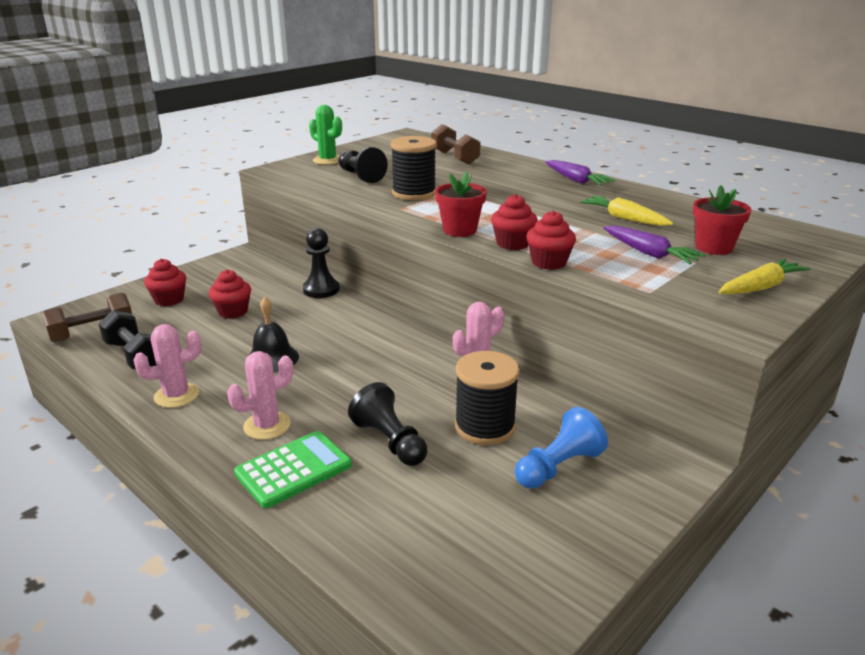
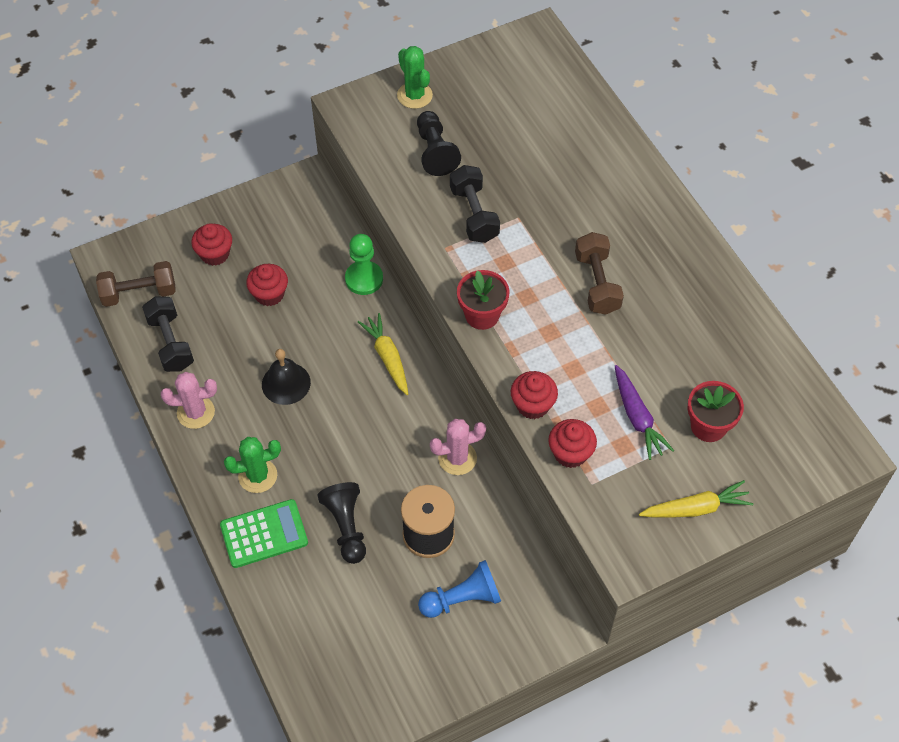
camera: 20 degrees right, 30 degrees up
(267, 426) = (258, 476): pink cactus -> green cactus
(321, 290) = (364, 279): black pawn -> green pawn
(414, 193) = (474, 214): black spool -> black dumbbell
(455, 158) = (563, 127): brown dumbbell -> brown dumbbell (597, 283)
(512, 244) = (519, 359): red cupcake -> red cupcake (570, 453)
(576, 180) = (668, 231): purple carrot -> none
(624, 218) = (661, 340): yellow carrot -> yellow carrot (387, 357)

